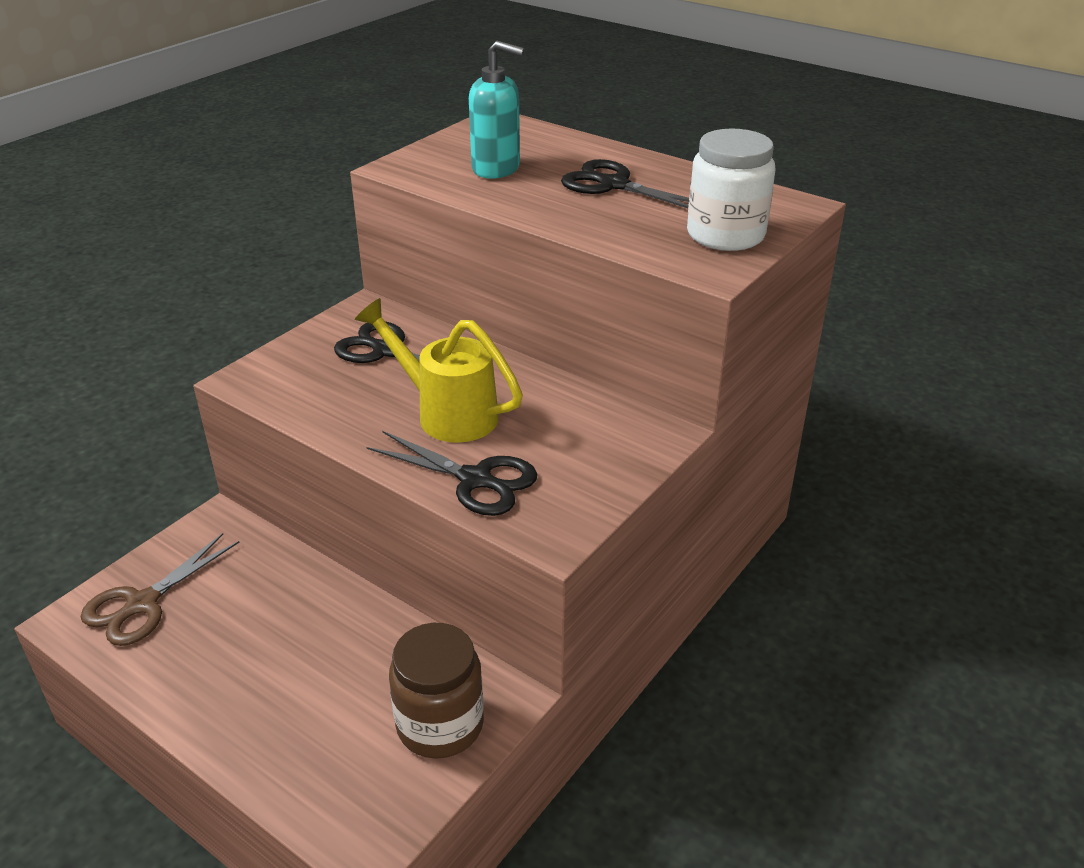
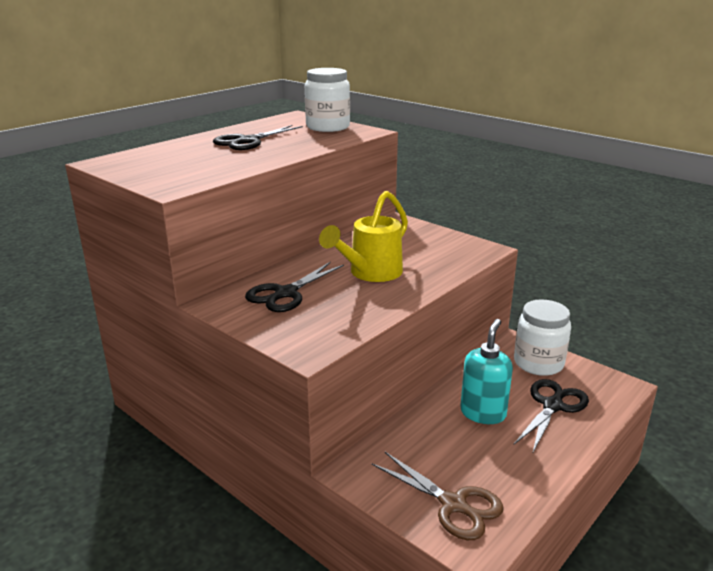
camera: 85 degrees left, 10 degrees down
(440, 724) = (538, 363): brown jar -> white jar
(475, 480) = (440, 266): black scissors -> black scissors (552, 406)
(496, 169) = (199, 163): turquoise soap dispenser -> turquoise soap dispenser (483, 413)

